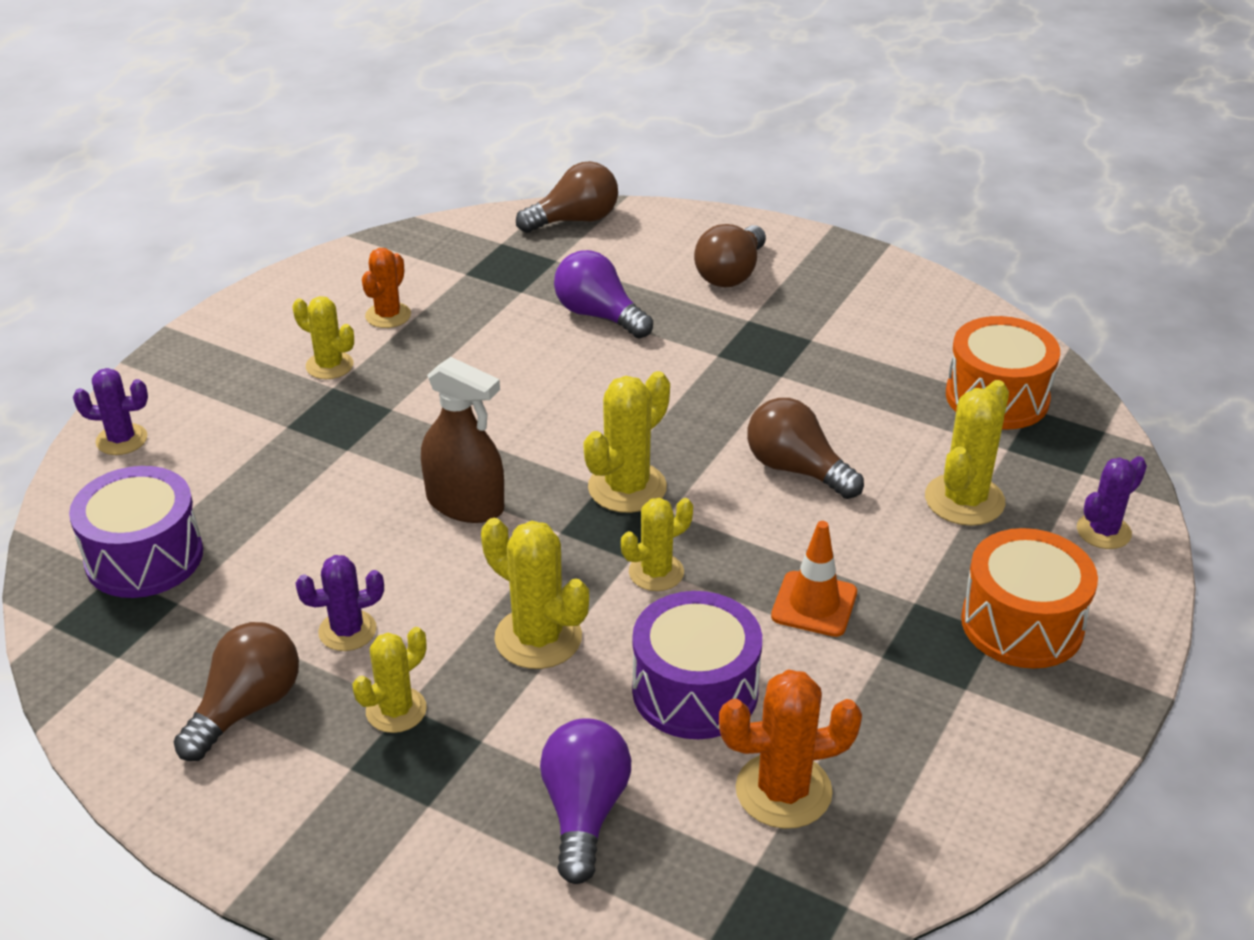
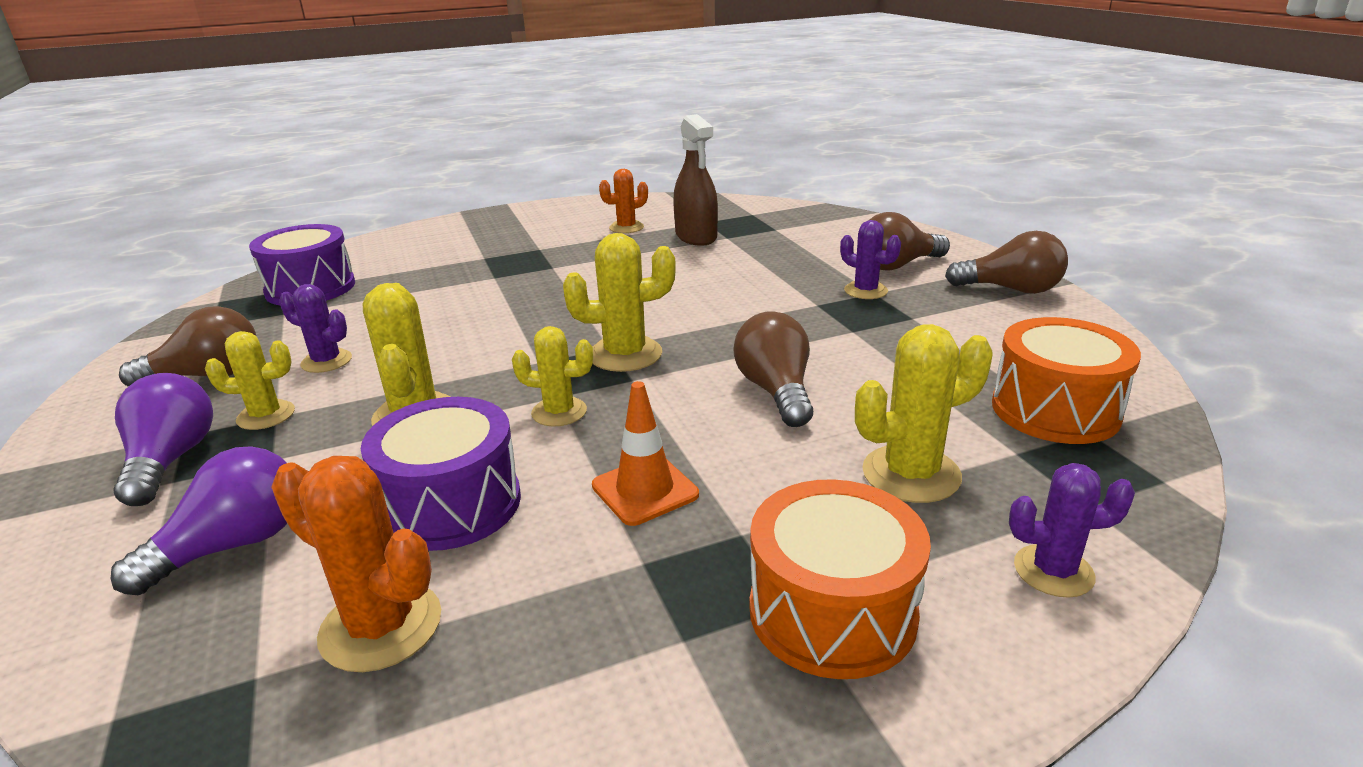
camera: 40 degrees right, 10 degrees down
(121, 440) = (399, 239): purple cactus -> purple cactus (865, 291)
(329, 365) = (554, 239): yellow cactus -> none
(465, 503) = (508, 325): brown spray bottle -> brown spray bottle (696, 236)
(574, 220) = (819, 215): brown light bulb -> brown light bulb (1010, 289)
(599, 315) = (760, 261): purple light bulb -> purple light bulb (171, 460)

